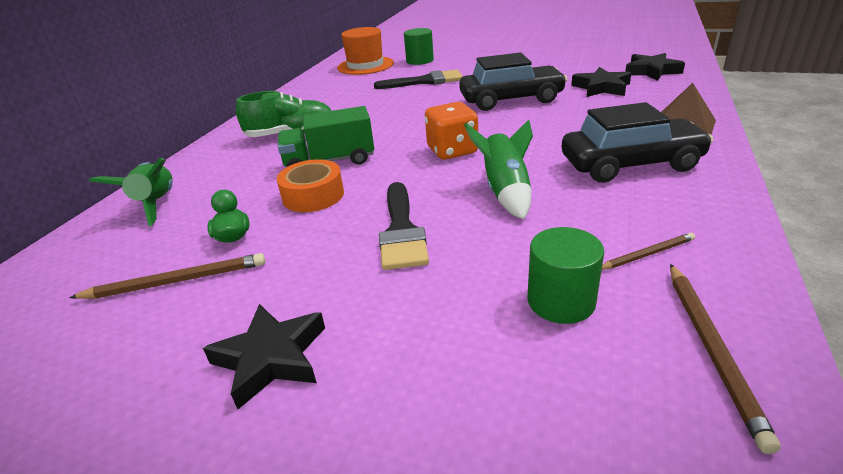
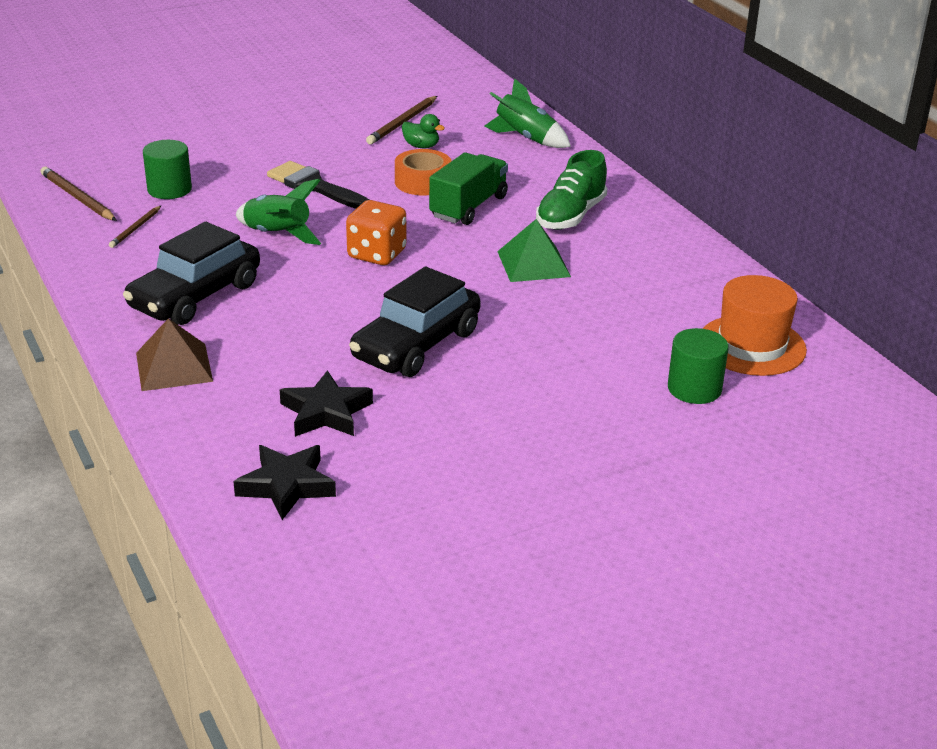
camera: 130 degrees right, 0 degrees up
(271, 358) = (288, 124): black star -> none
(373, 116) = (533, 263): none -> green pyramid
(425, 81) = (588, 341): black brush -> none

